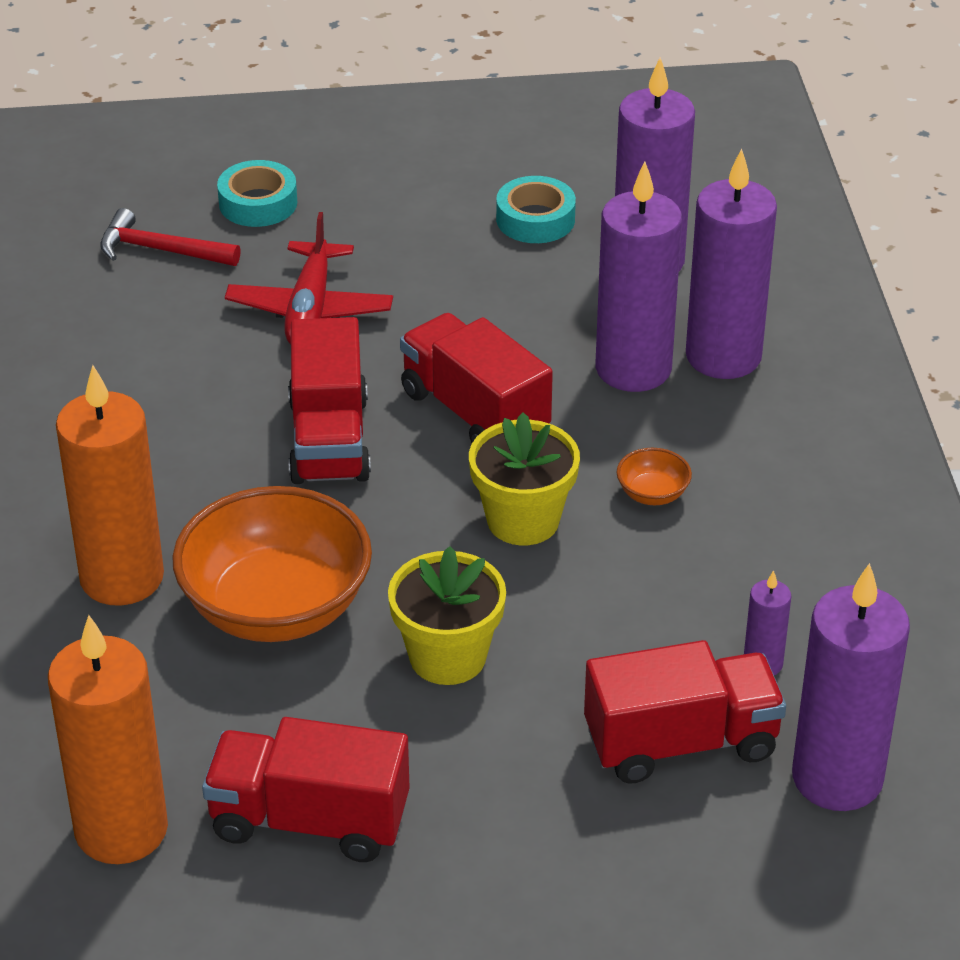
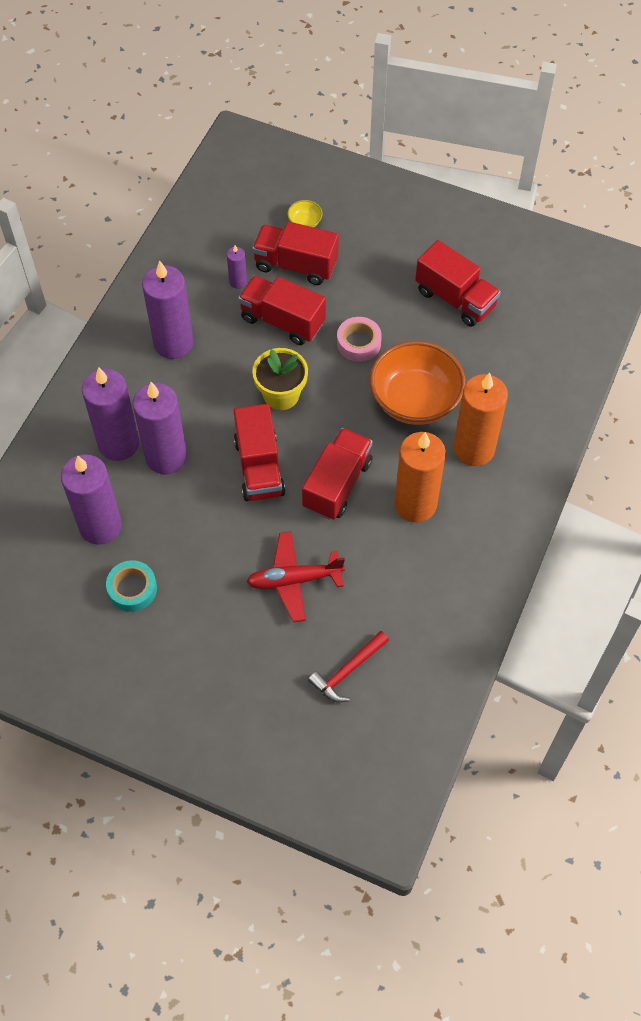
camera: 150 degrees left, 20 degrees up
(121, 830) = (528, 327): orange candle -> orange candle (415, 504)
(160, 250) = (347, 671): red hammer -> red hammer turned 90 degrees clockwise
(258, 203) = (272, 685): turquoise tape -> none
(310, 309) = (294, 580): red plane -> red plane turned 135 degrees counterclockwise
(447, 657) = (358, 343): yellow flower pot -> pink tape
(620, 633) = (282, 321): none -> red truck
(652, 494) = (215, 381): orange bowl -> none
(736, 837) = (305, 222): none -> yellow bowl
(837, 778) = (250, 226): purple candle -> purple candle (173, 343)

